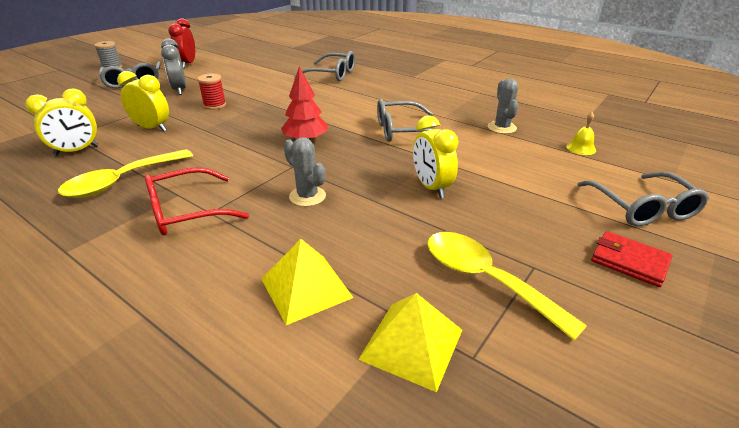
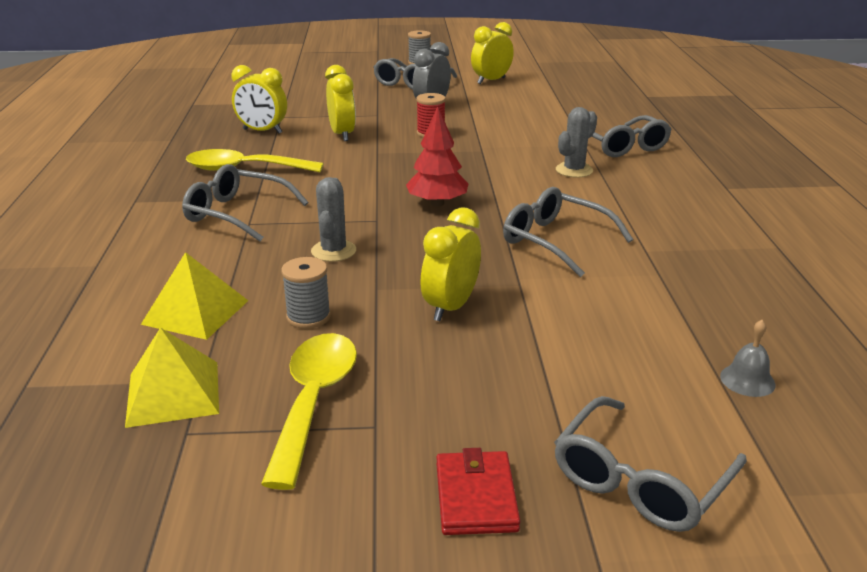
camera: 50 degrees right, 5 degrees down
(186, 211) = (237, 214): red glasses -> grey glasses
(187, 64) = (491, 81): red clock -> yellow clock
(379, 240) = (308, 317): none -> grey spool
(501, 128) = (692, 299): grey cactus -> grey cactus (574, 170)
(581, 148) = (747, 380): yellow bell -> grey bell

